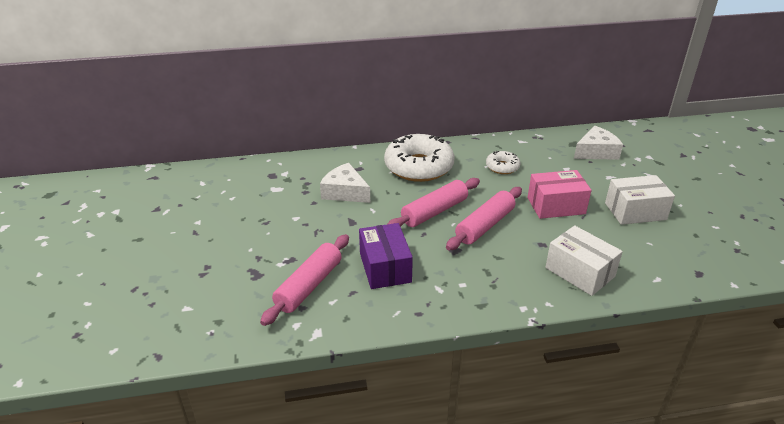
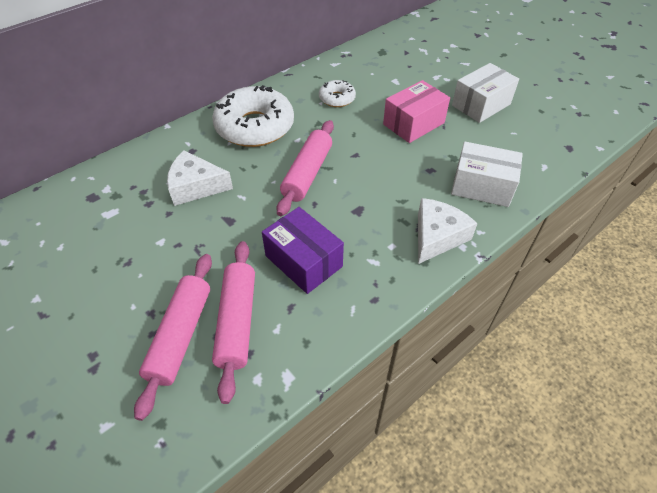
camera: 30 degrees left, 15 degrees up
(485, 225) = (366, 170): pink rolling pin -> pink rolling pin (180, 336)
(596, 152) = (407, 54): white cheese -> white cheese (437, 236)

